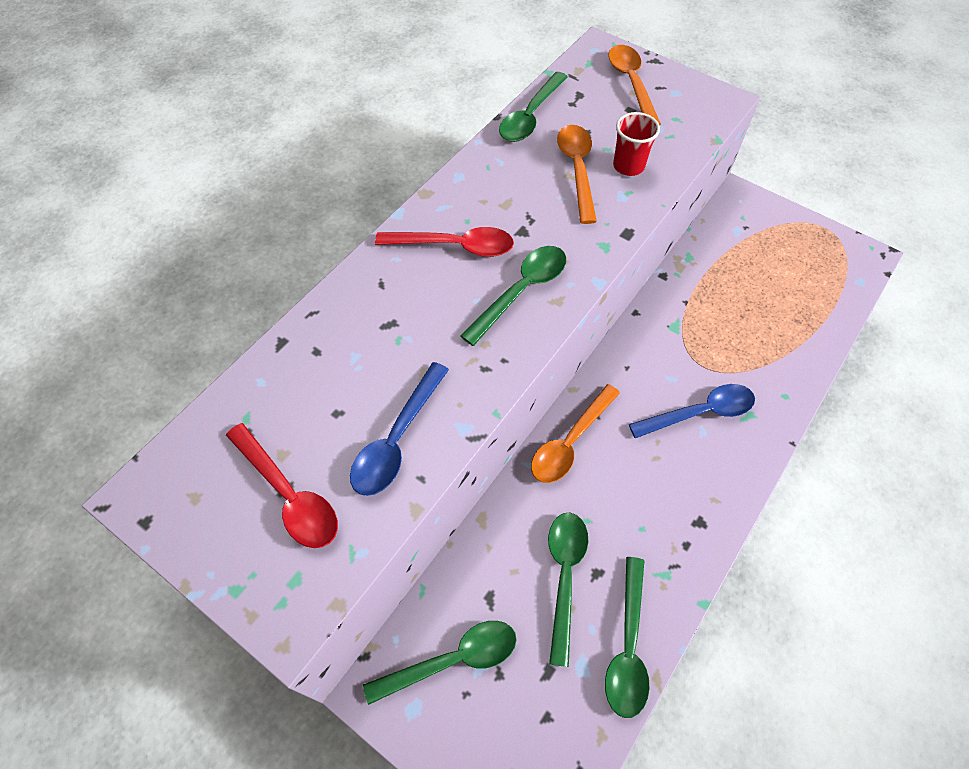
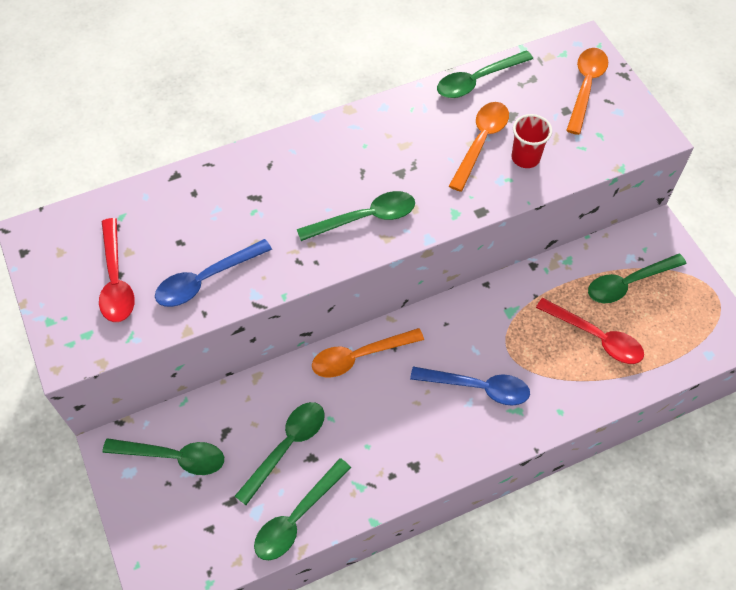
camera: 30 degrees right, 0 degrees up
(455, 246) = (341, 161): red spoon -> red spoon (596, 337)
(752, 253) = (628, 283): none -> green spoon

